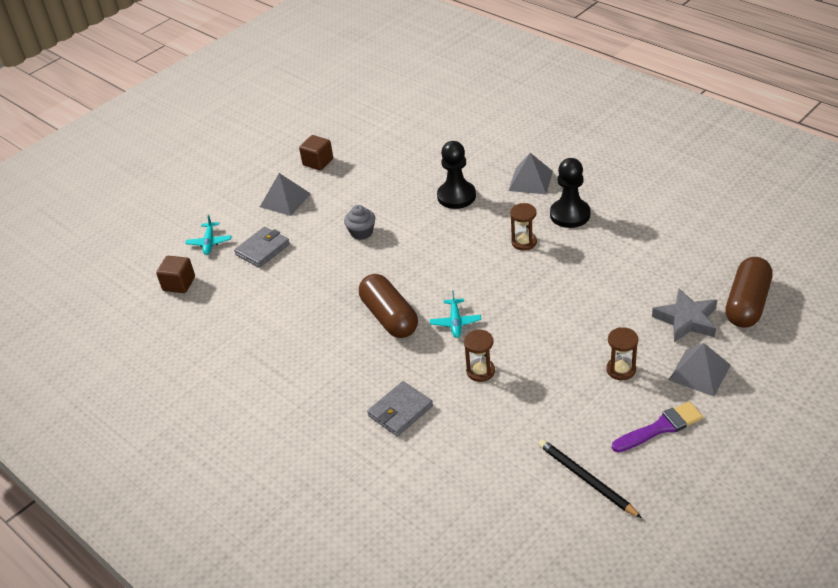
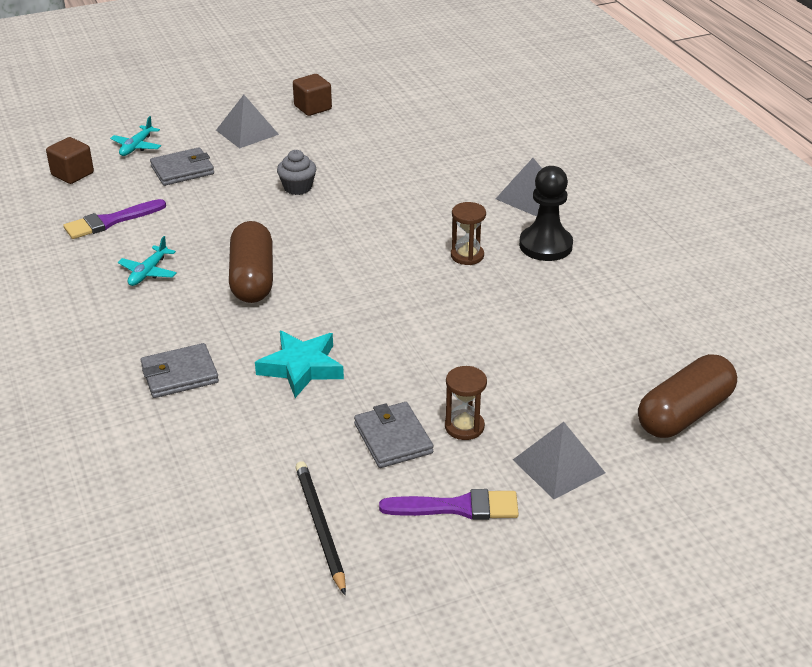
camera: 20 degrees right, 5 degrees down
(244, 312) = (110, 221): none -> purple brush
(455, 322) = (318, 309): turquoise plane -> turquoise plane (148, 272)
(456, 196) = (431, 186): black pawn -> none
(480, 371) = (301, 368): brown hourglass -> turquoise star
(582, 397) = (393, 438): none -> grey wallet
(686, 320) = (592, 403): grey star -> none

